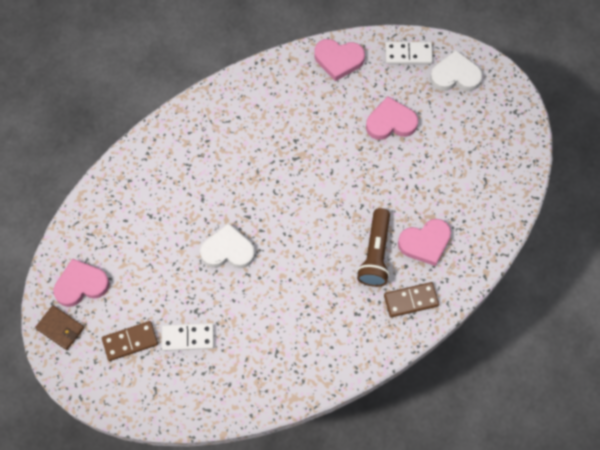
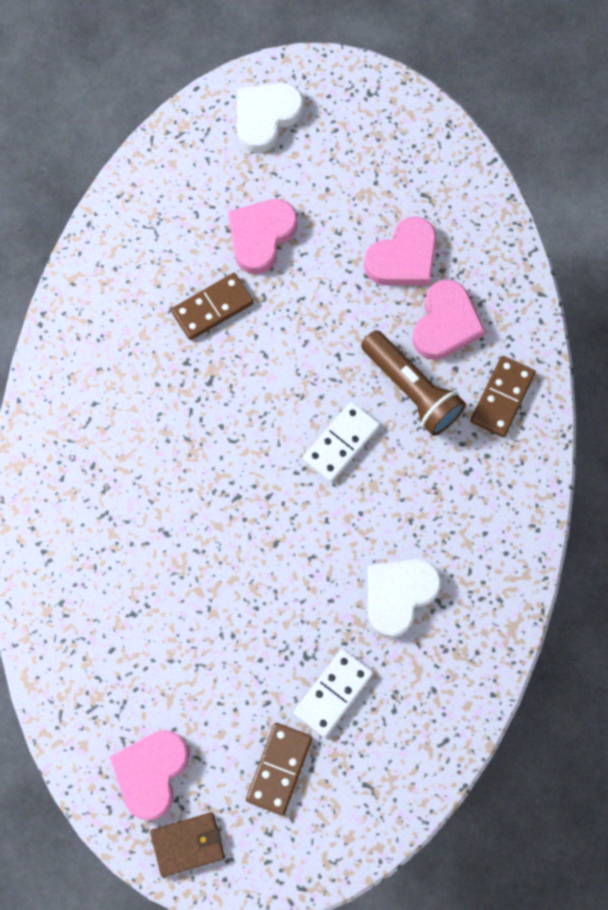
camera: 50 degrees left, 5 degrees up
(228, 250) = (260, 556): white heart -> white heart (399, 595)
(333, 130) = (212, 307): none -> brown domino
(338, 60) = (126, 227): pink heart -> pink heart (403, 258)
(408, 54) = (191, 145): white domino -> white domino (341, 443)

